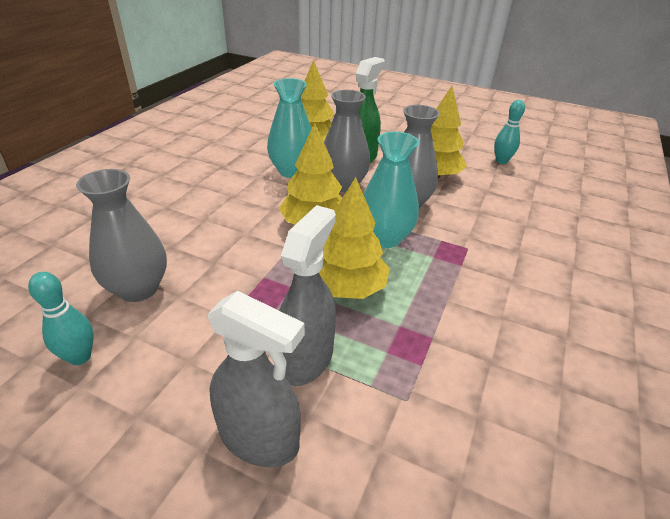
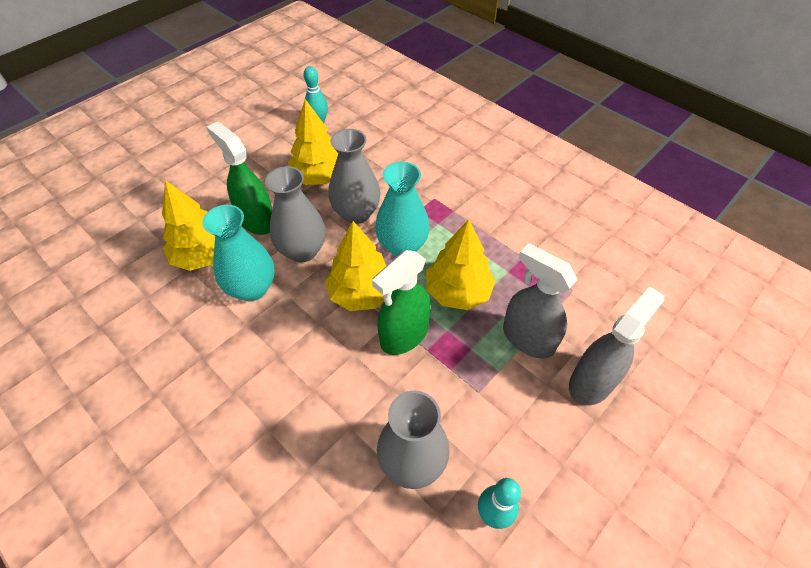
camera: 70 degrees left, 15 degrees up
(275, 259) = (404, 335): none -> green spray bottle

